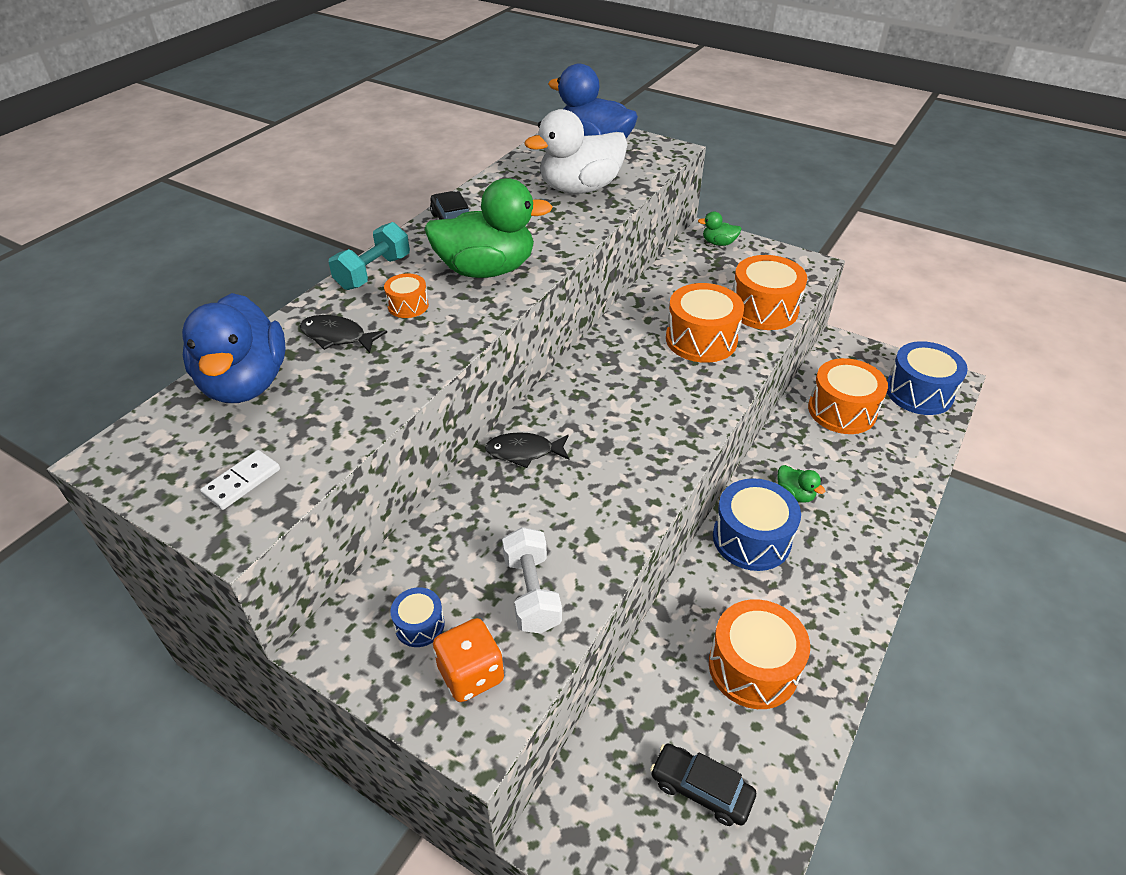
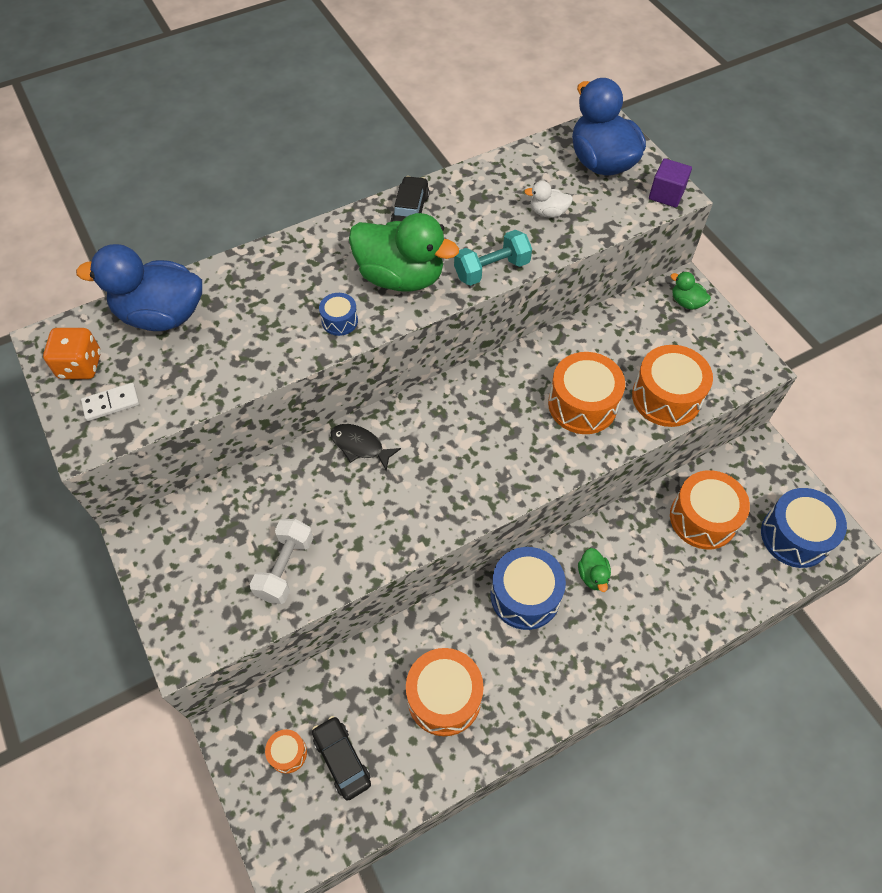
camera: 30 degrees right, 15 degrees up
(246, 383) = (161, 315): blue duck -> blue duck turned 75 degrees clockwise
(337, 337) = (247, 298): black fish -> none
(373, 272) = (313, 242): turquoise dumbbell -> turquoise dumbbell (492, 269)
(408, 305) = (316, 289): orange drum -> orange drum (288, 753)
(419, 625) = (199, 552): blue drum -> blue drum (339, 321)
(471, 674) = (207, 606): orange dice -> orange dice (80, 366)
(580, 188) = (548, 212): white duck -> white duck, size x0.45
(665, 151) = (666, 194): none -> purple cube

